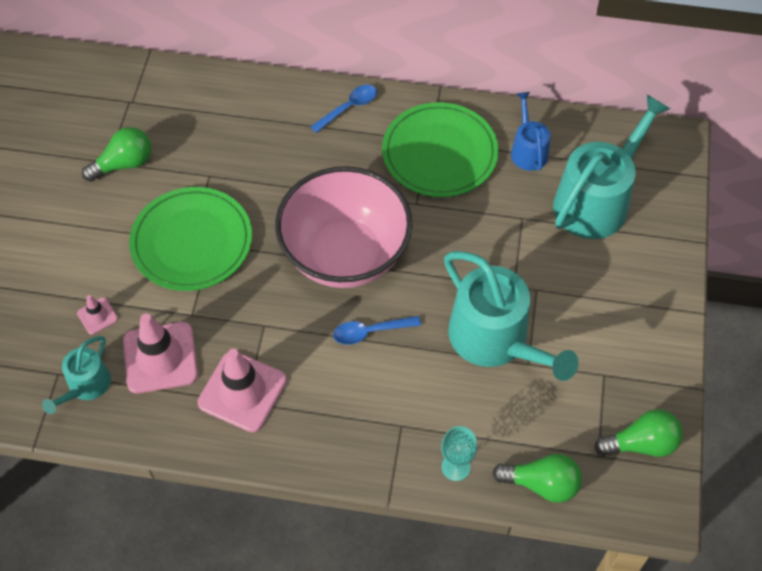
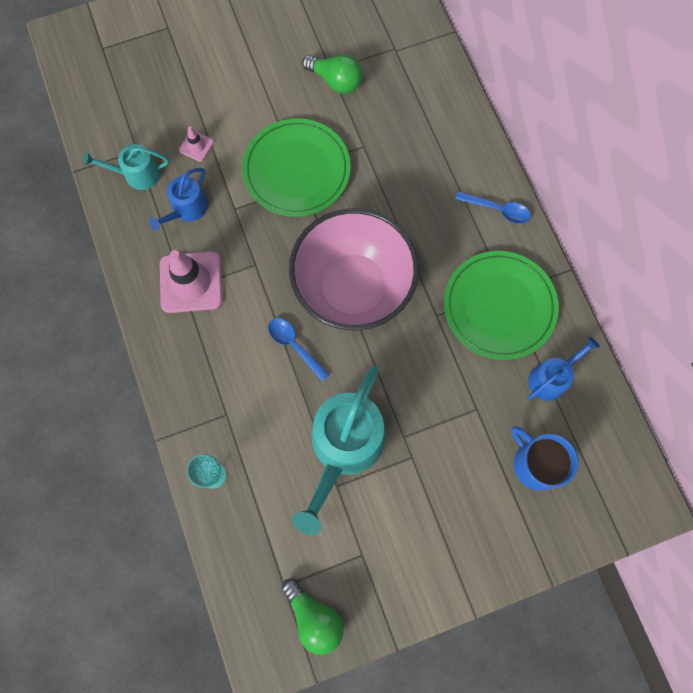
camera: 60 degrees right, 15 degrees up
(160, 358) = (187, 209): pink traffic cone -> blue watering can
(541, 484) = (234, 551): green light bulb -> none
(596, 200) = (536, 464): turquoise watering can -> blue mug

